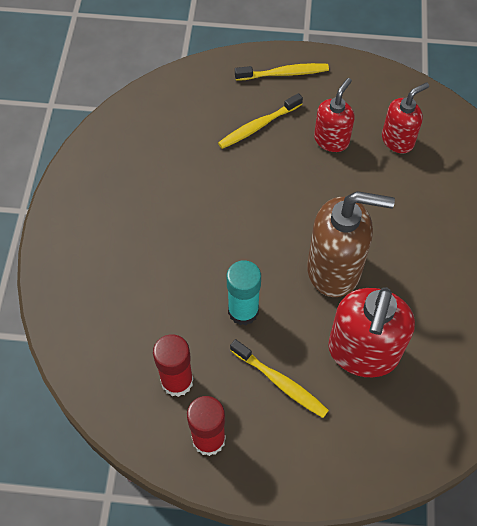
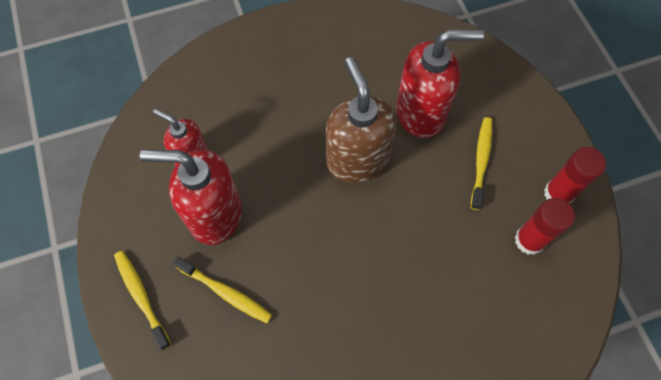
camera: 115 degrees left, 5 degrees up
(243, 311) = (437, 216): turquoise glue stick -> none
(331, 140) = (215, 214): red soap dispenser -> red soap dispenser, size x1.69

